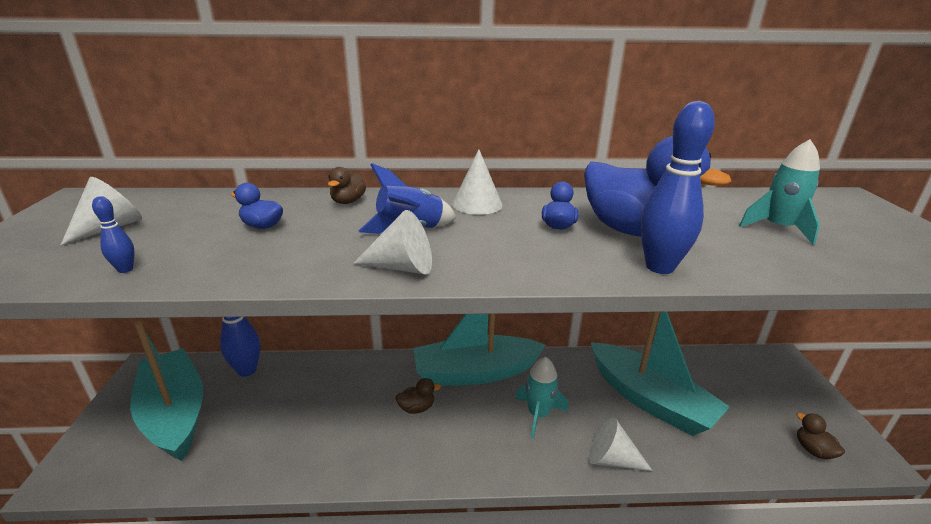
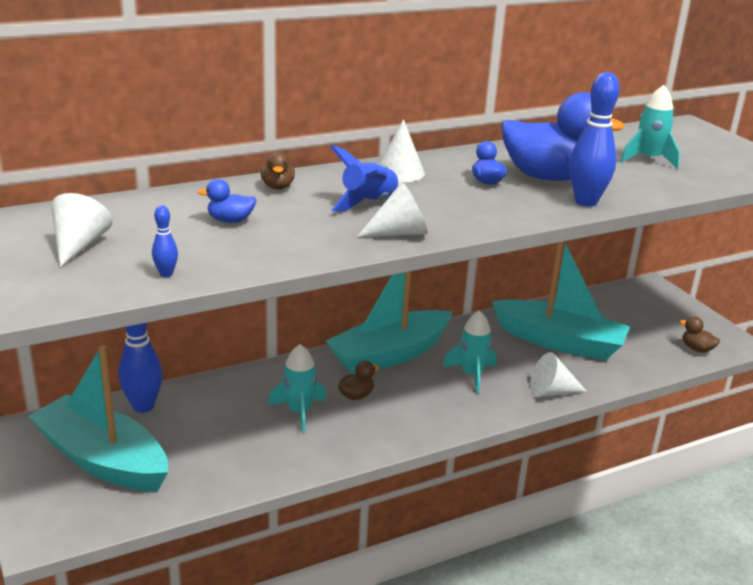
camera: 25 degrees left, 0 degrees up
(357, 411) = (299, 412): none -> turquoise rocket

